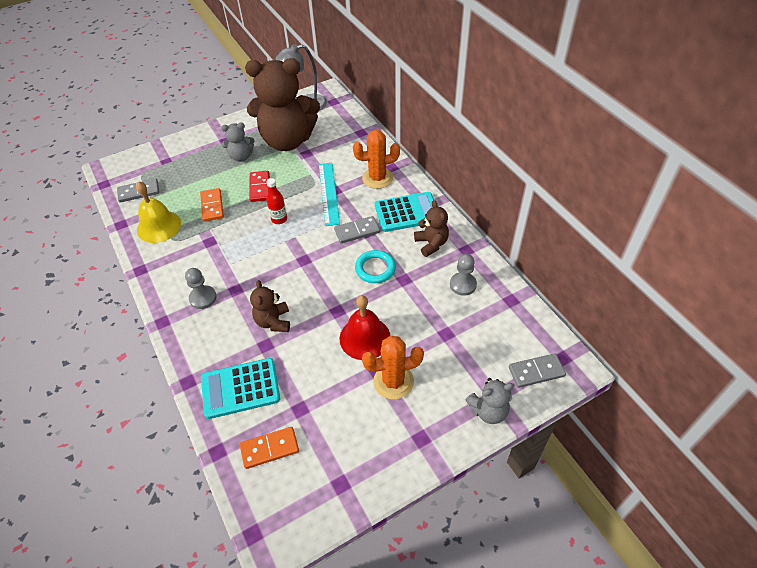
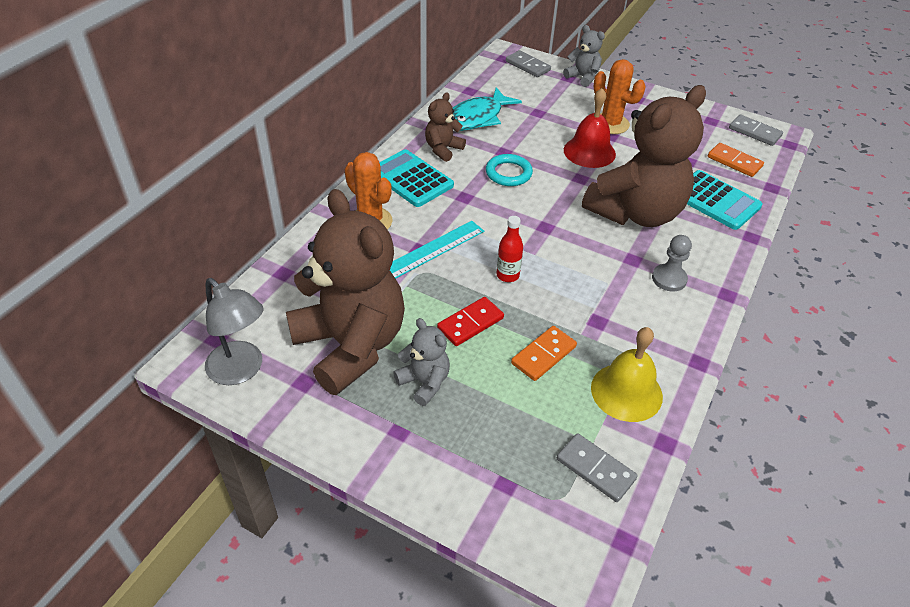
camera: 125 degrees left, 5 degrees down
(273, 321) = (636, 213): brown teddy bear -> brown teddy bear, size x2.25
(357, 231) = (470, 204): grey domino -> grey domino (754, 132)
(463, 284) = (477, 118): grey pawn -> turquoise fish

